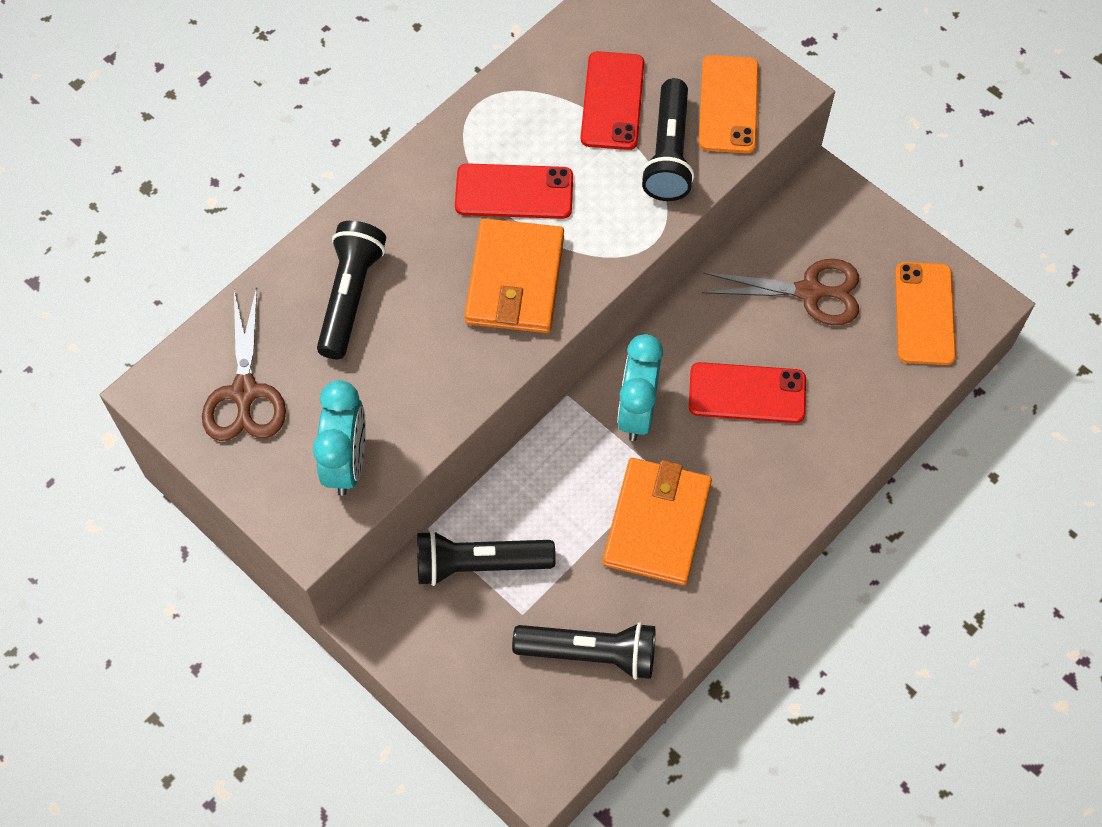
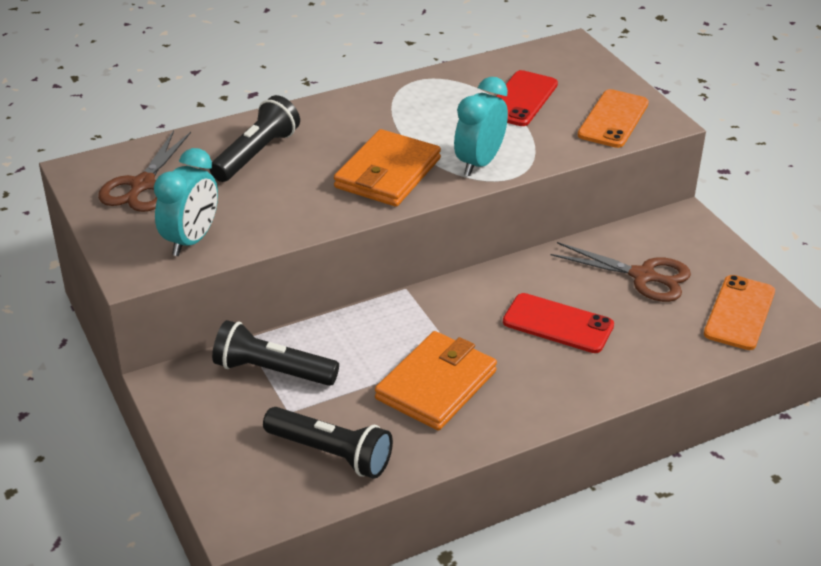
camera: 20 degrees right, 25 degrees down
(514, 192) = (416, 128): red phone -> none
(636, 412) = (457, 312): turquoise clock -> turquoise clock (479, 163)
(668, 153) = (550, 134): black flashlight -> none

